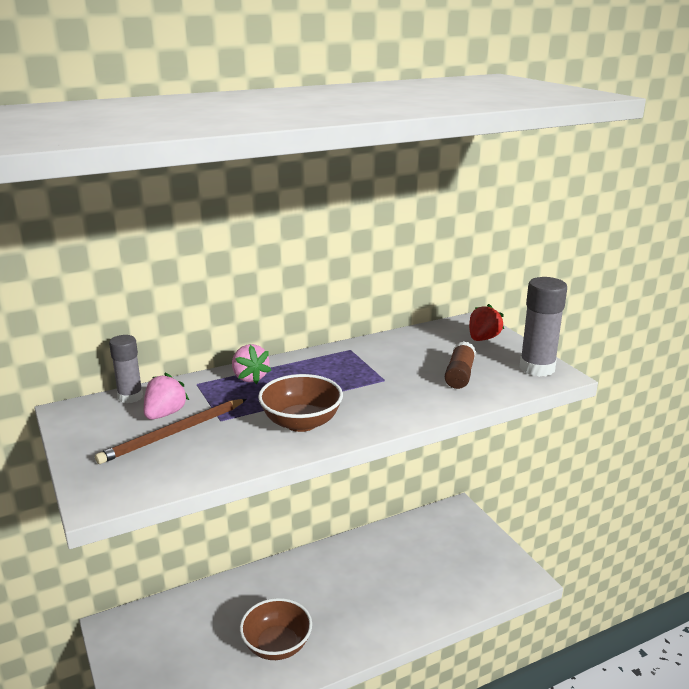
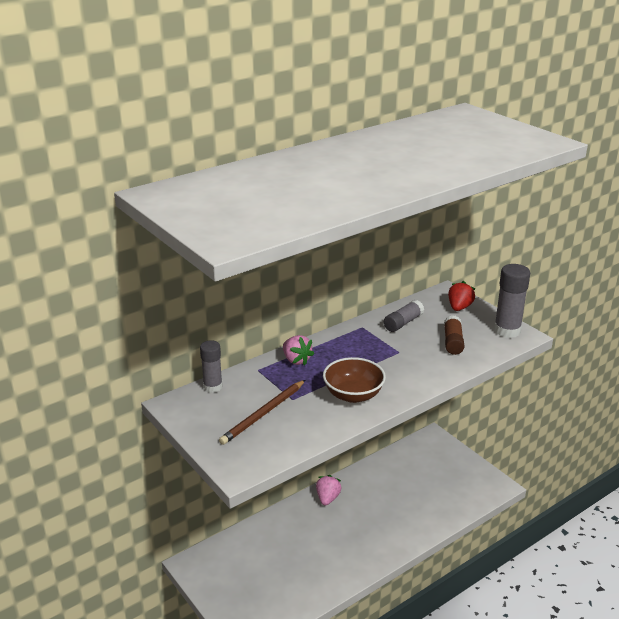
camera: 10 degrees left, 5 degrees up
(165, 414) = (248, 398): pink strawberry -> pink strawberry (327, 498)
(277, 645) = (326, 560): brown bowl -> none
(404, 349) = (403, 323): none -> grey glue stick

